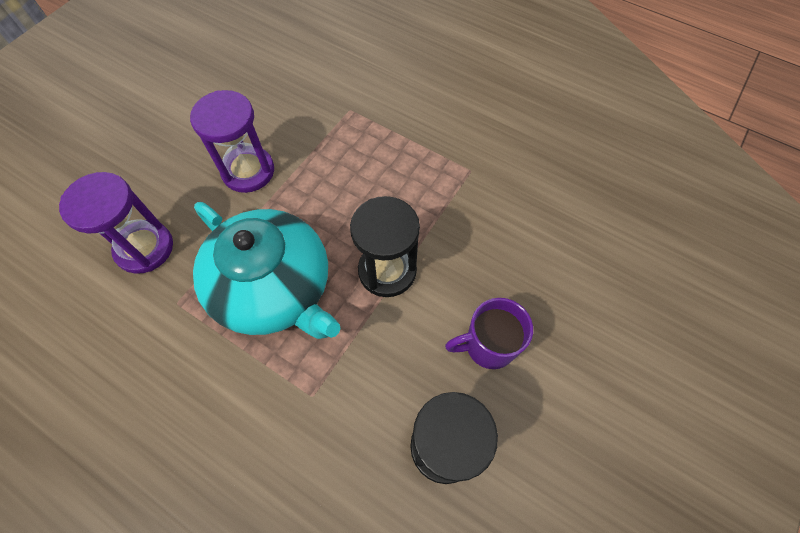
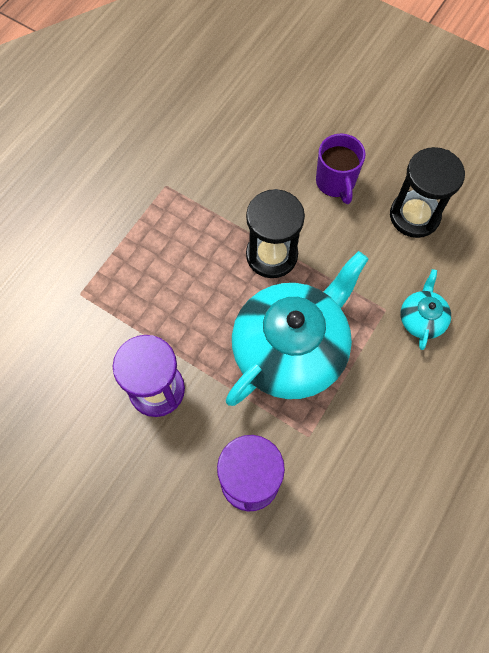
camera: 90 degrees left, 5 degrees up
(296, 441) = (421, 318): none -> turquoise teapot

